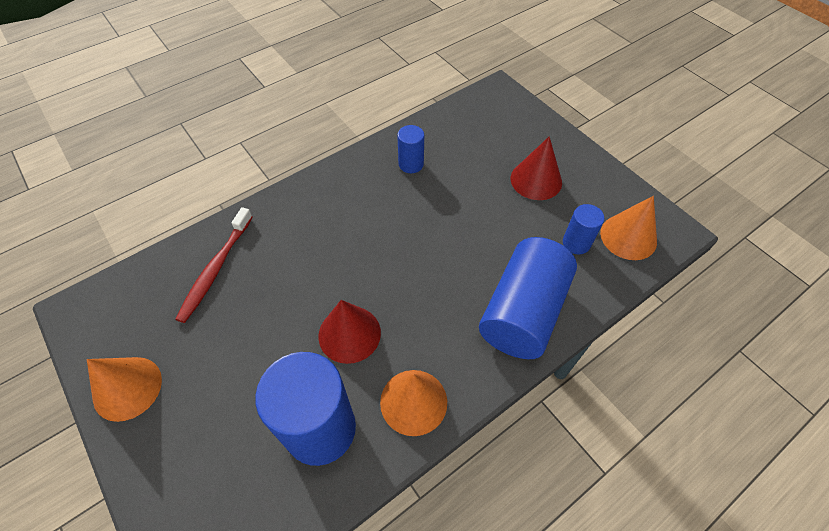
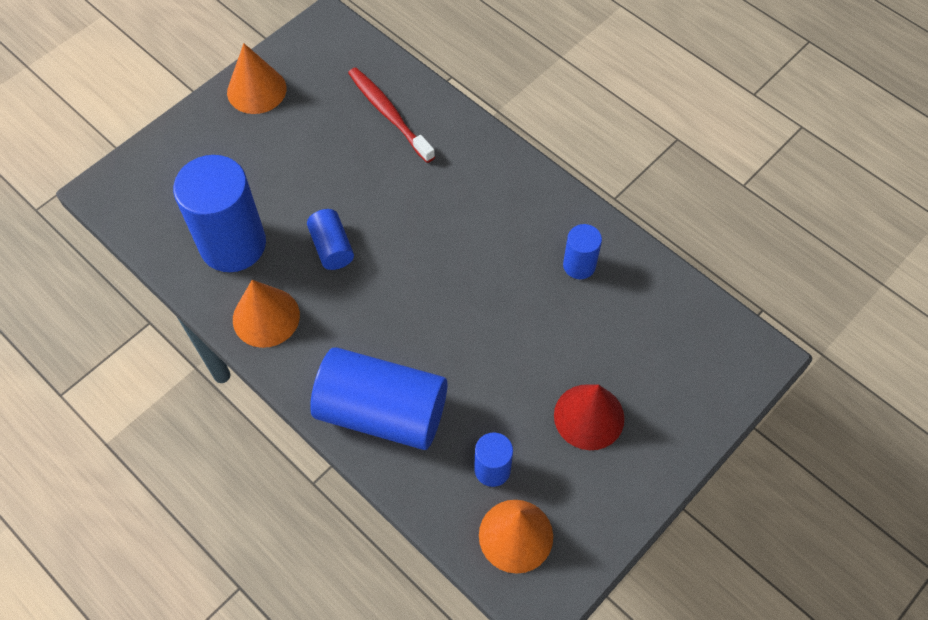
camera: 80 degrees right, 5 degrees up
(216, 269) = (389, 114): red toothbrush -> red toothbrush turned 45 degrees clockwise
(349, 334) = (332, 247): red cone -> blue cylinder

